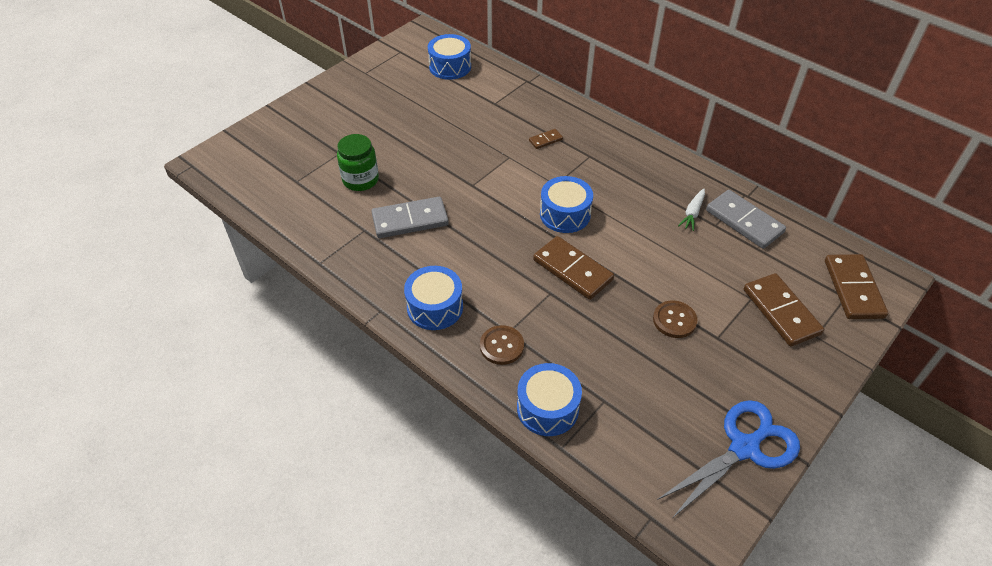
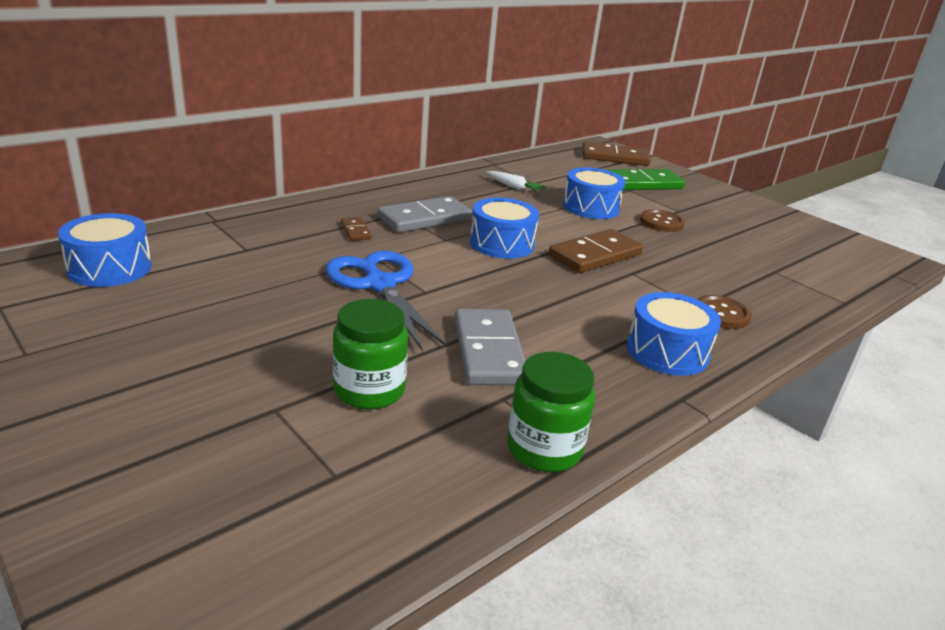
camera: 85 degrees left, 20 degrees down
(323, 248) = (544, 449): none -> green jar
(547, 408) = (798, 301): blue drum -> blue drum (591, 207)
(744, 221) = (530, 172): grey domino -> grey domino (425, 218)
(744, 448) = (797, 226): blue scissors -> blue scissors (380, 285)
(781, 312) = (643, 183): brown domino -> green domino

